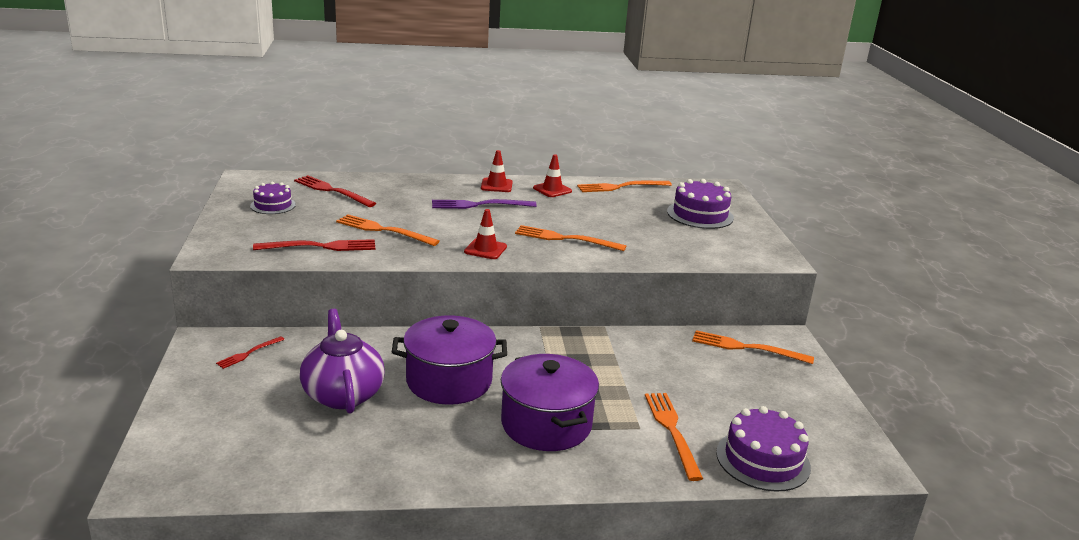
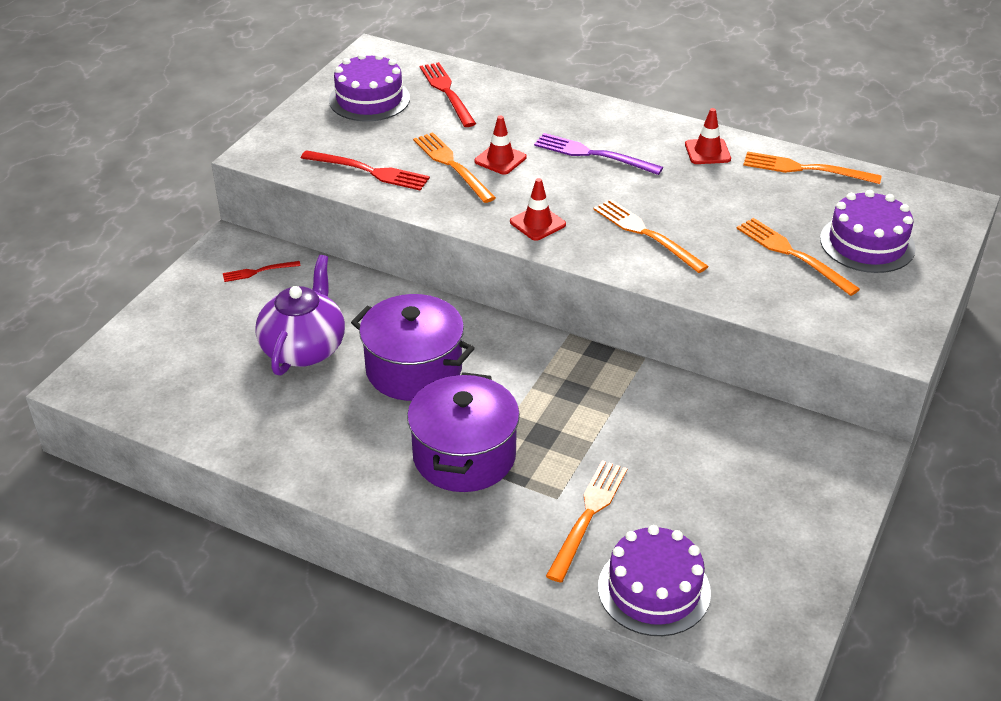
camera: 35 degrees right, 15 degrees up
(273, 205) = (369, 99): purple cake -> purple cake, size x1.60
(496, 185) = (643, 128): red traffic cone -> red traffic cone (500, 159)
(746, 348) = (792, 446): orange fork -> orange fork (792, 254)

